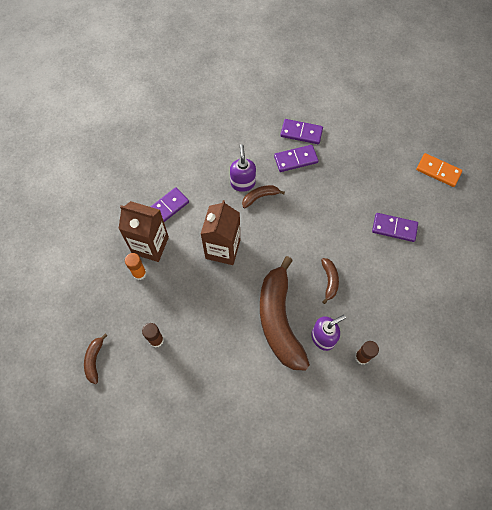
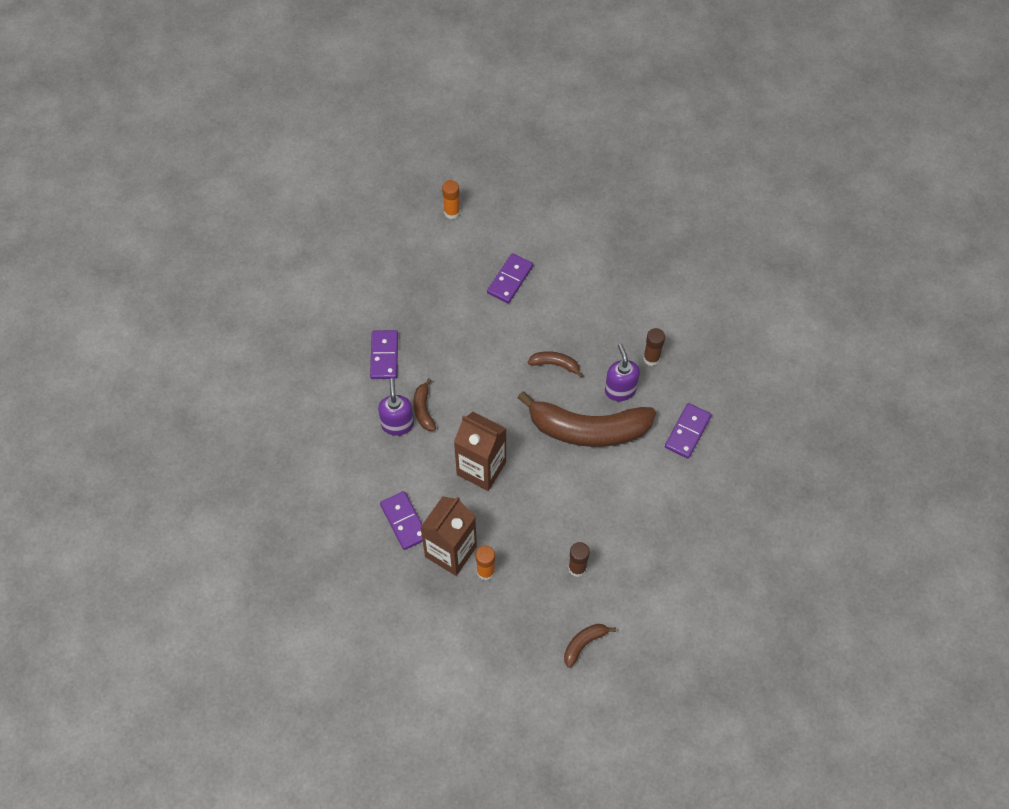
camera: 75 degrees left, 5 degrees down
(94, 360) = (584, 644): brown banana -> brown banana turned 120 degrees clockwise
(243, 183) = (397, 424): purple soap dispenser -> purple soap dispenser turned 75 degrees clockwise
(301, 132) = (348, 339): purple domino -> purple domino (687, 432)
(438, 171) = (452, 212): orange domino -> orange glue stick

